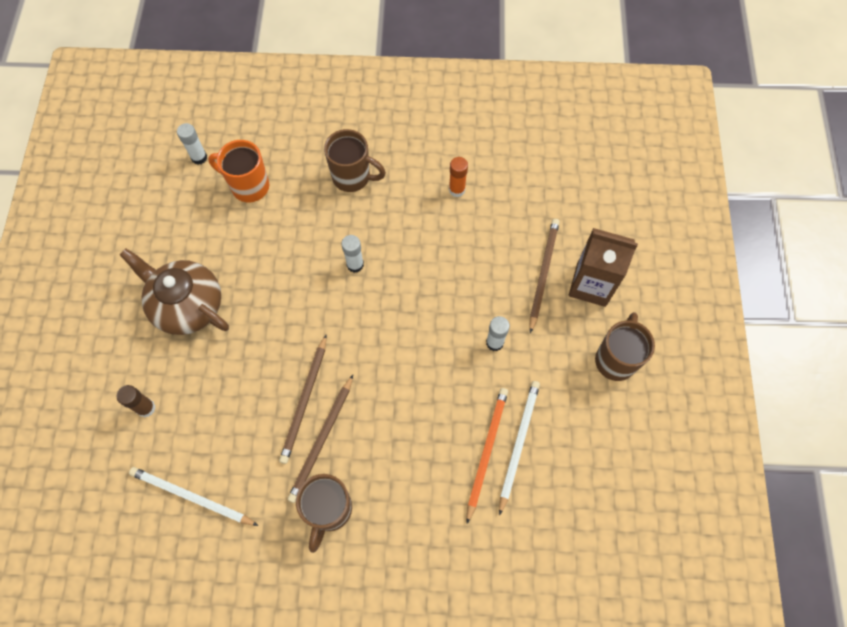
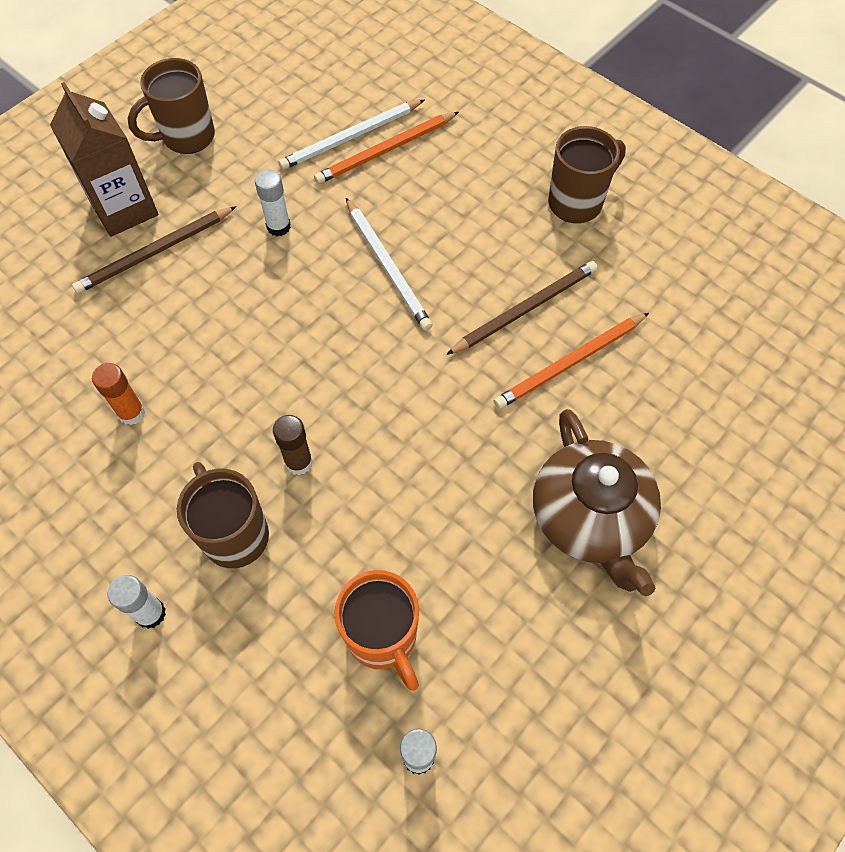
camera: 140 degrees left, 5 degrees down
(146, 408) = (717, 426): brown glue stick -> brown glue stick (299, 462)
(191, 497) = (713, 302): white pencil -> white pencil (387, 266)
(254, 385) = (569, 363): none -> orange pencil
(322, 440) = (536, 262): brown pencil -> none
(355, 265) = (341, 413): white glue stick -> white glue stick (150, 613)

